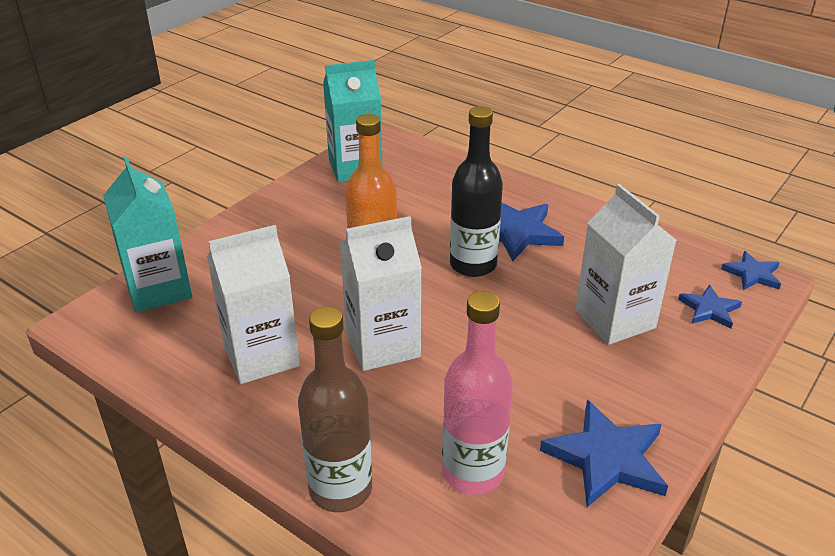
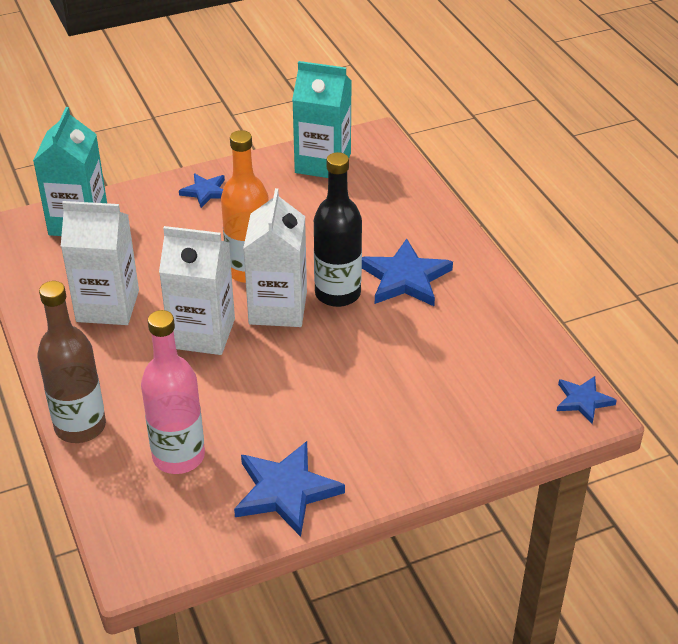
camera: 30 degrees right, 5 degrees up
(615, 319) = (409, 389): white carton -> white carton (278, 308)
(709, 309) = (503, 415): blue star -> blue star (205, 192)

